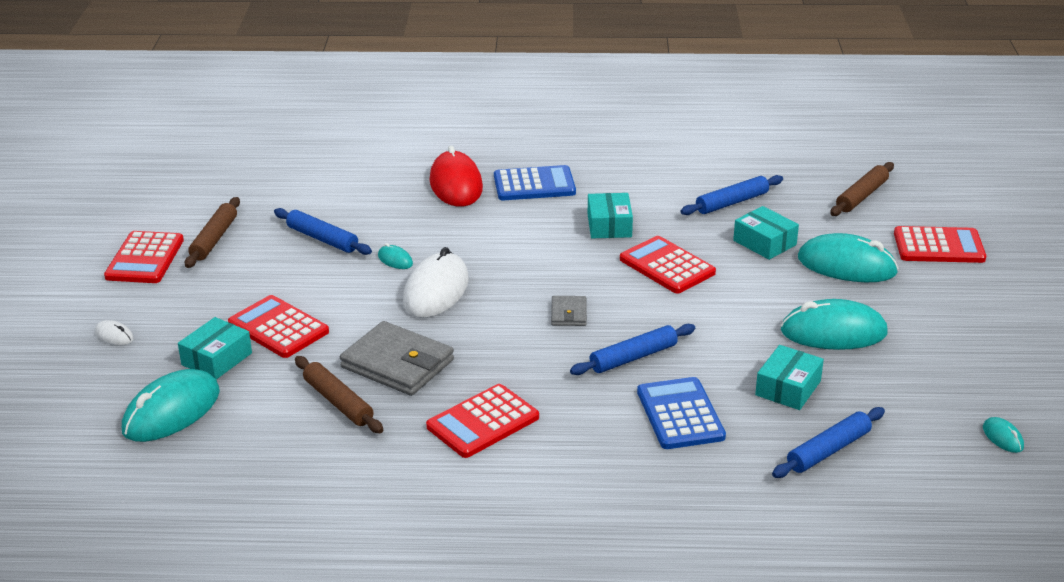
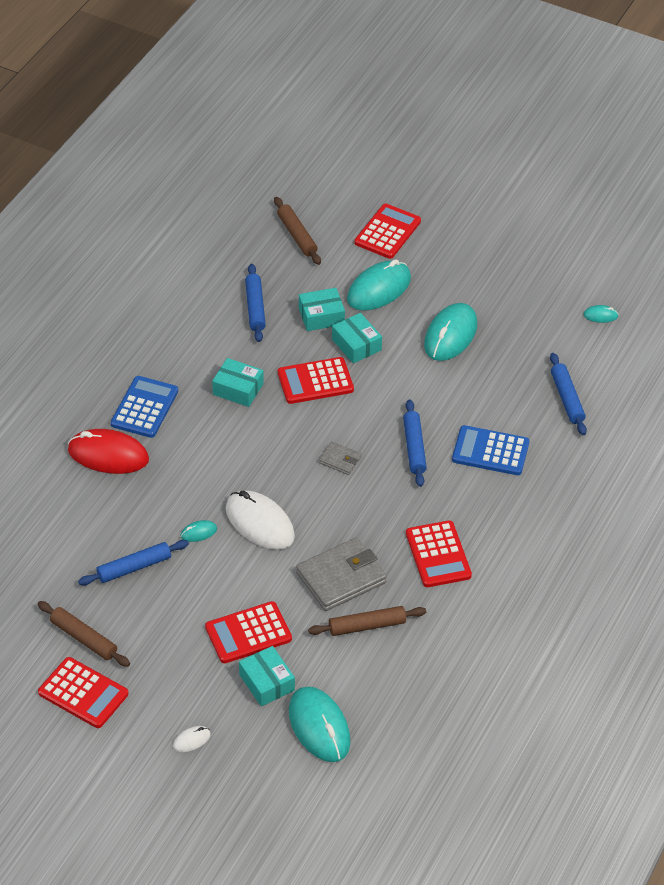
camera: 65 degrees left, 15 degrees up
(788, 388) = (495, 386): turquoise box -> turquoise box (356, 345)

